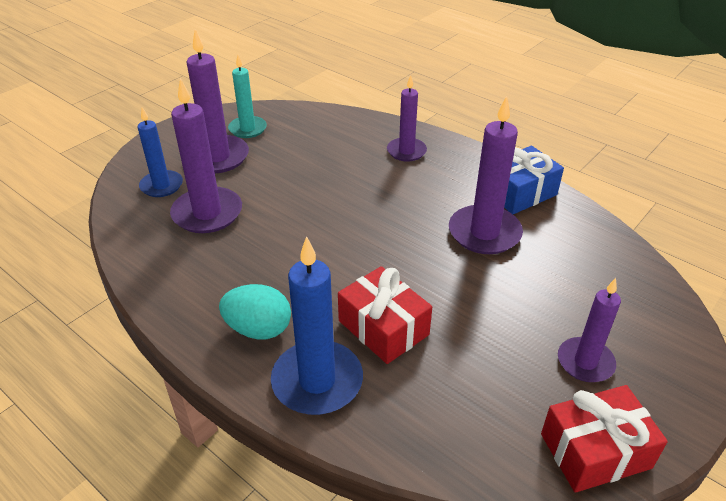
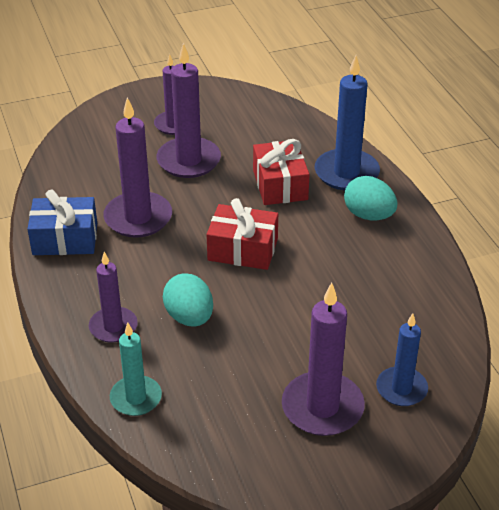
camera: 150 degrees left, 0 degrees up
(207, 213) = (366, 332): purple candle -> purple candle (188, 161)
(247, 129) = (262, 442): turquoise candle -> turquoise candle (136, 398)
(358, 175) = (189, 317): none -> turquoise egg
(595, 451) = (218, 94): red gift -> red gift (243, 249)

